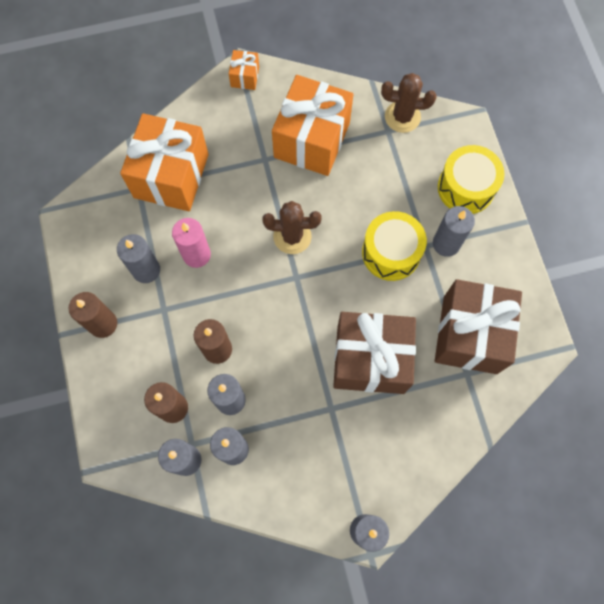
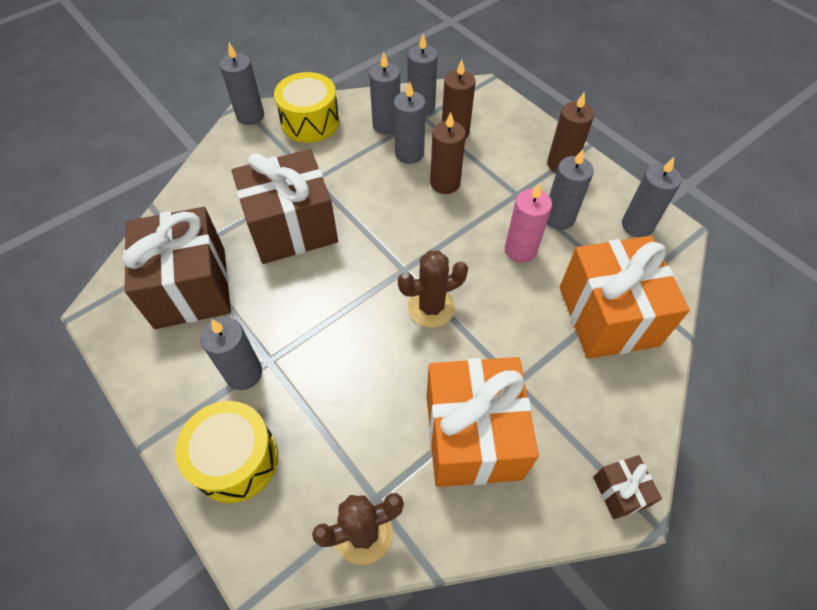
camera: 155 degrees right, 15 degrees down
(91, 235) = (637, 225): none -> grey candle
(245, 77) = (620, 491): orange gift -> brown gift
(391, 253) = (309, 336): yellow drum -> yellow drum (310, 122)

